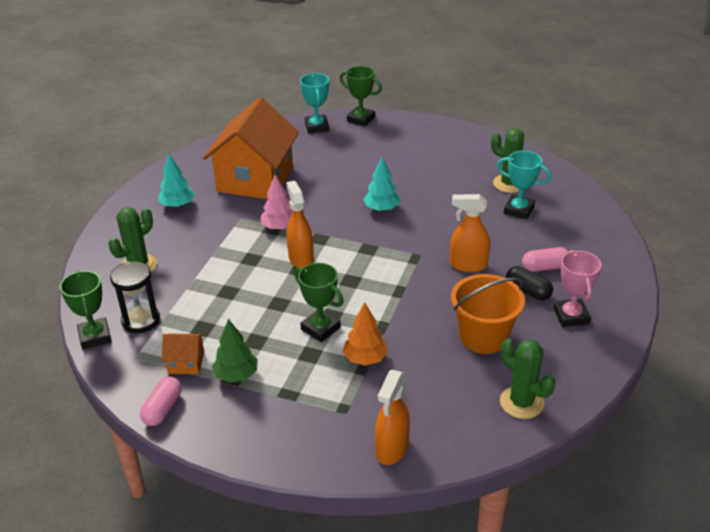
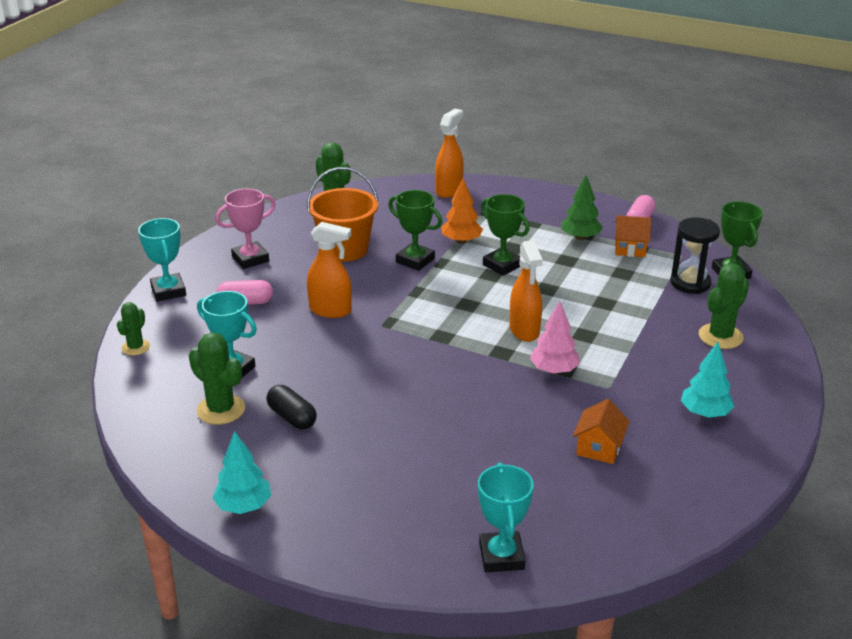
camera: 175 degrees left, 5 degrees down
(255, 179) = (599, 448): orange house -> orange house, size x0.40
(361, 119) = (416, 569): green trophy -> green trophy (415, 260)
(381, 209) = (414, 385): turquoise tree -> turquoise tree (243, 506)
(528, 291) = (279, 282): black capsule -> black capsule (292, 417)
(571, 316) = (250, 259): pink trophy -> pink trophy turned 60 degrees clockwise
(604, 221) = (135, 347): none -> green cactus
(620, 273) = (168, 291): none -> turquoise trophy

